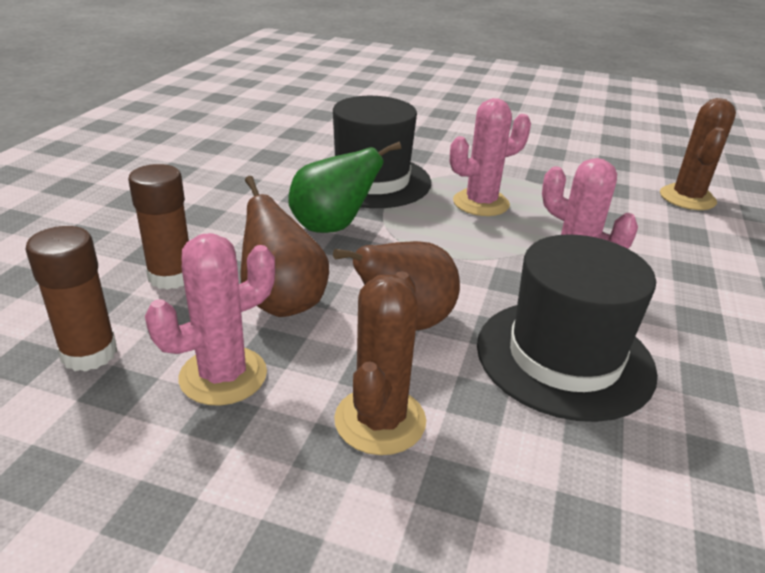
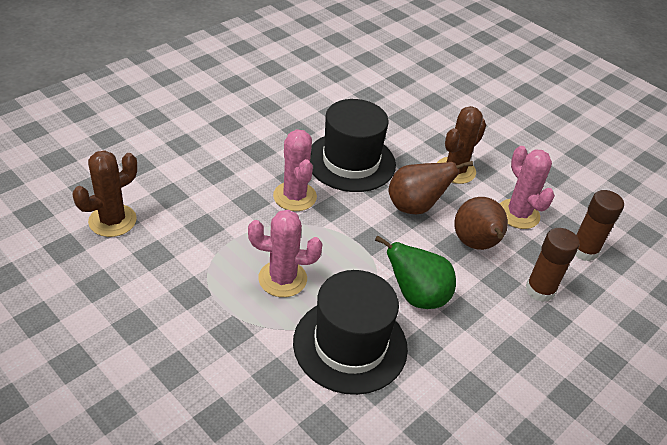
camera: 155 degrees left, 10 degrees up
(223, 376) = (518, 214): pink cactus -> pink cactus turned 75 degrees clockwise

